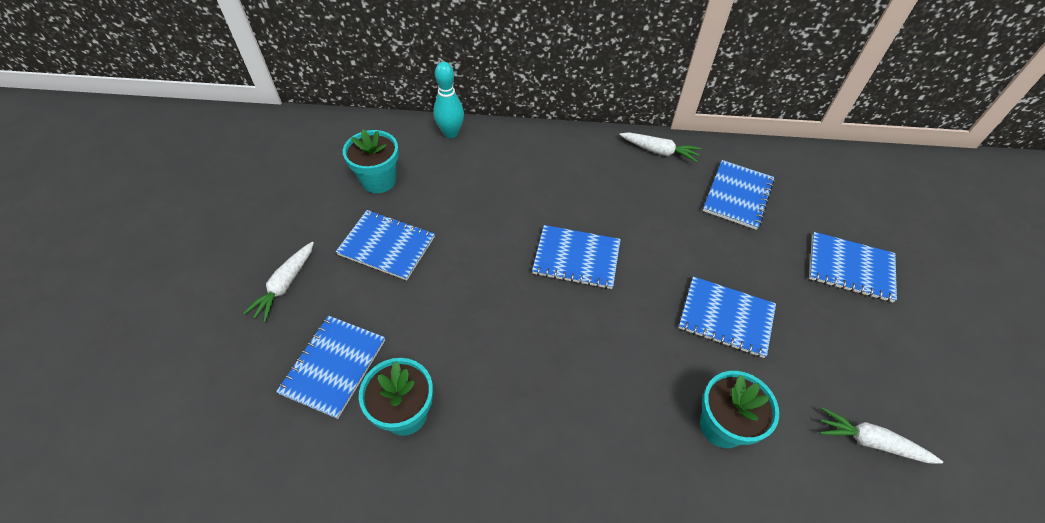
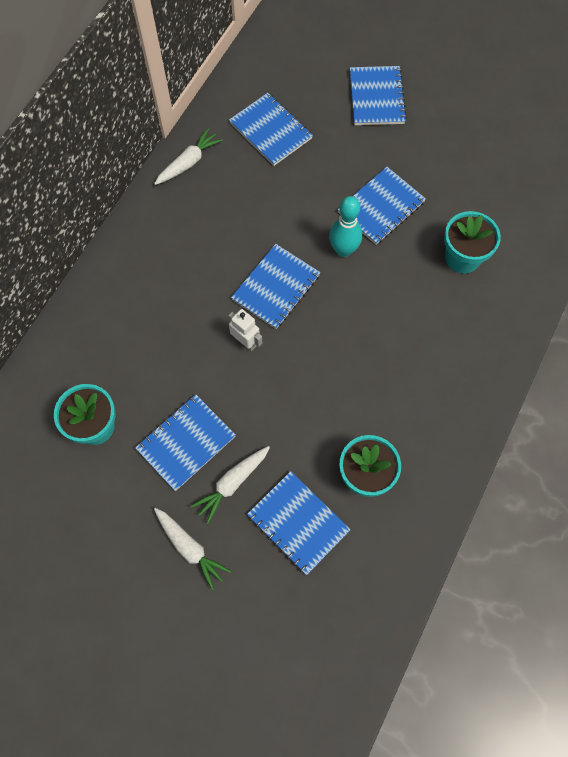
camera: 65 degrees left, 15 degrees up
(451, 133) = (63, 335): turquoise bowling pin -> turquoise bowling pin (343, 250)
(507, 255) = (246, 342): none -> white robot
(850, 268) = (376, 97): blue notebook -> blue notebook turned 45 degrees counterclockwise
(871, 442) = (508, 174): white carrot -> white carrot (232, 483)

